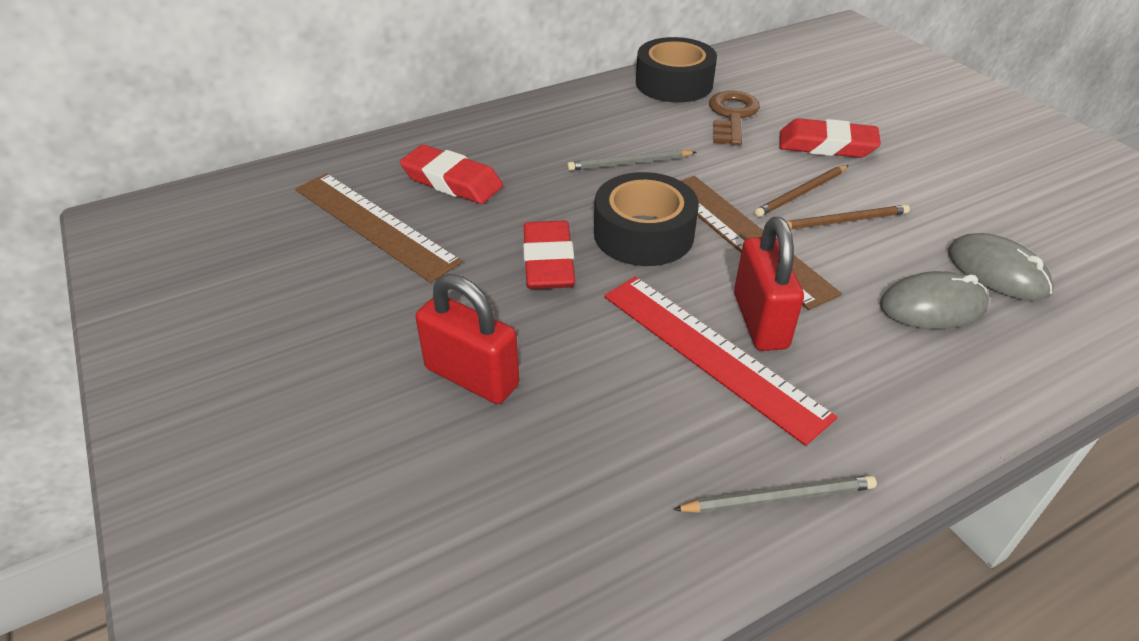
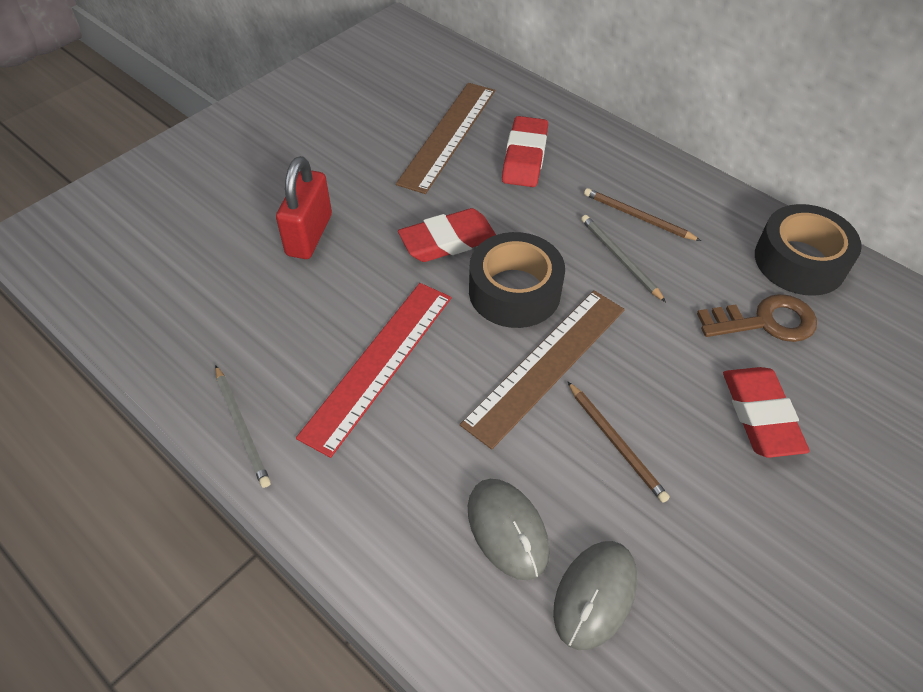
camera: 70 degrees right, 10 degrees up
(760, 321) = (431, 391): red padlock -> none
(801, 193) = (647, 401): brown pencil -> brown pencil (637, 217)

